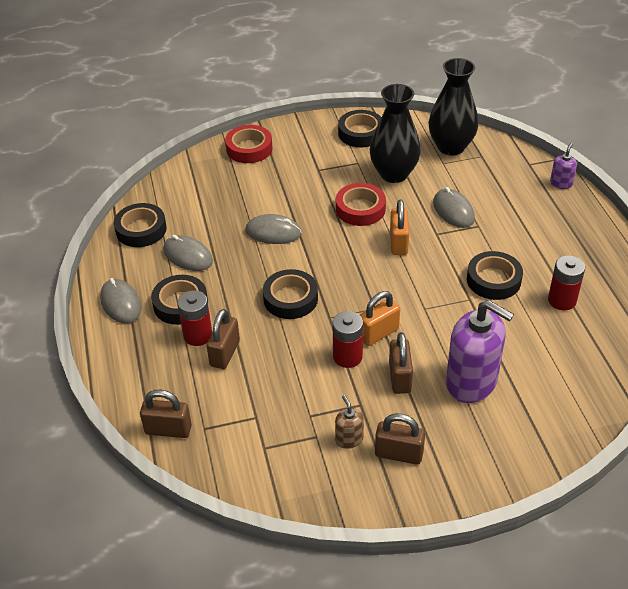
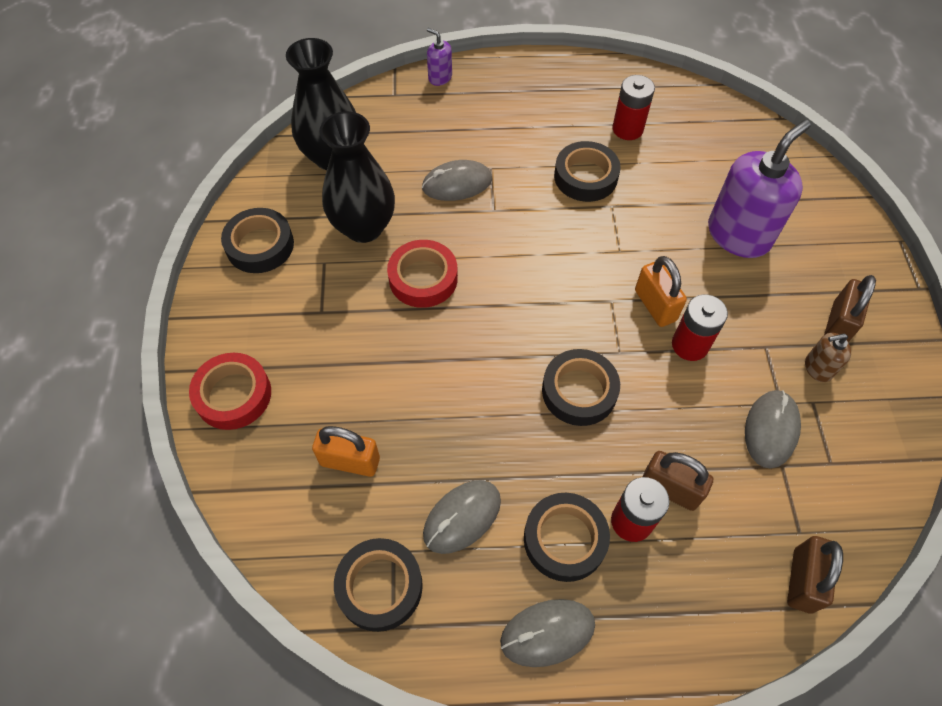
camera: 80 degrees left, 15 degrees up
(273, 232) = (441, 391): grey mouse -> grey mouse (771, 430)
(398, 243) = (500, 251): orange padlock -> orange padlock (350, 461)
(399, 377) = (727, 299): brown padlock -> none

